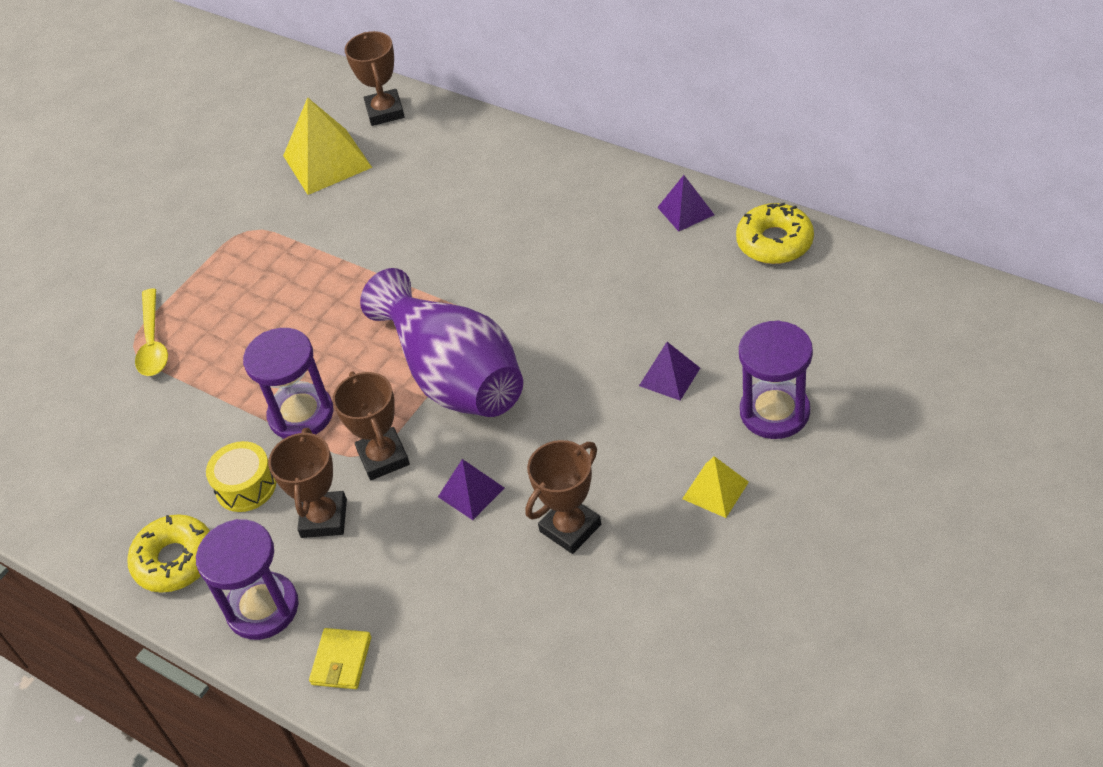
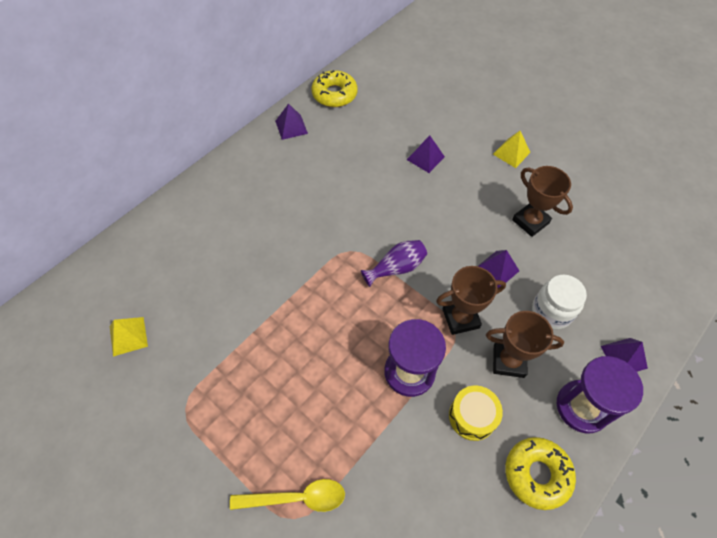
camera: 90 degrees left, 10 degrees up
(327, 161) = (128, 336): yellow pyramid -> yellow pyramid, size x0.56
(341, 661) = (623, 357): yellow wallet -> purple pyramid
(385, 111) = (89, 287): brown trophy -> none
(407, 565) = (551, 311): none -> white jar
(454, 375) = (396, 268): purple vase -> purple vase, size x0.45
(774, 412) = (461, 119): purple hourglass -> none

